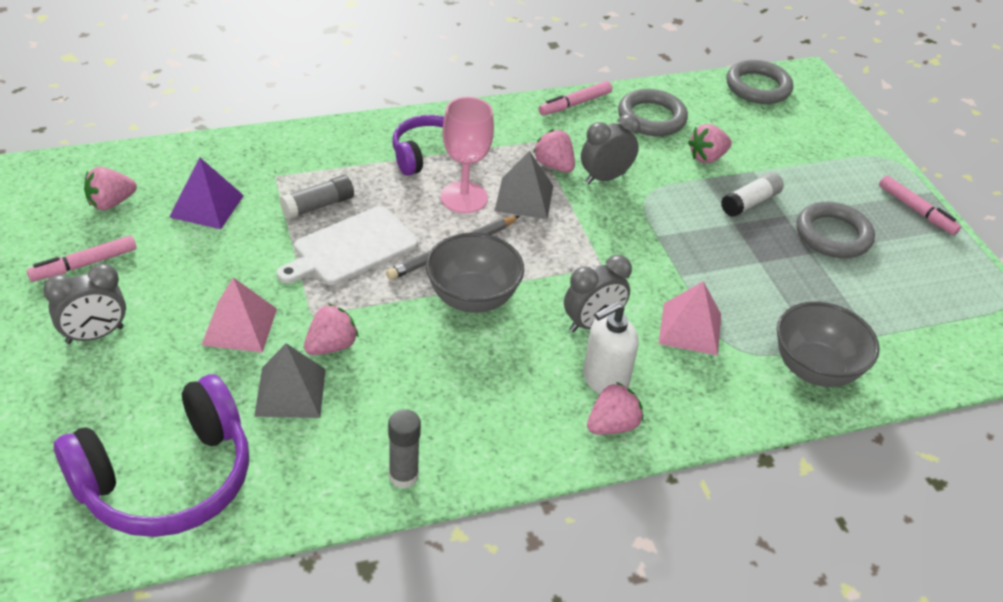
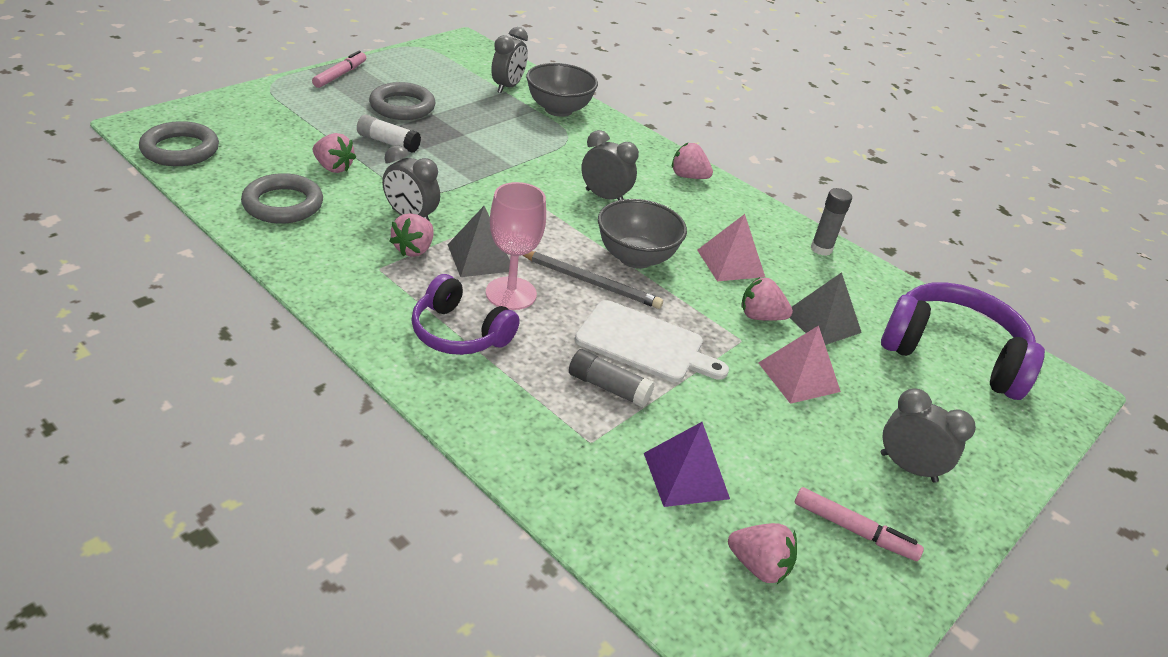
camera: 120 degrees left, 5 degrees down
(575, 104) = (287, 255): pink marker -> none
(604, 380) = (653, 184): white soap dispenser -> none
(690, 328) = (567, 157): pink pyramid -> pink pyramid (730, 263)
(885, 343) = (507, 87): none -> grey clock

